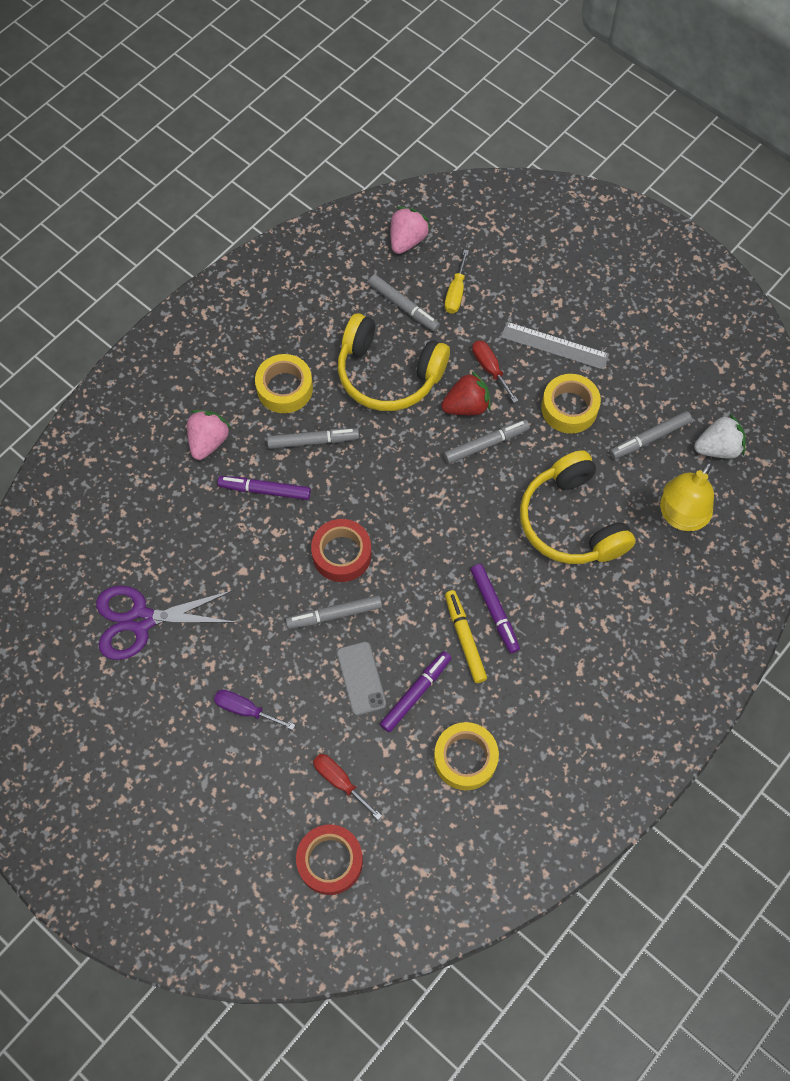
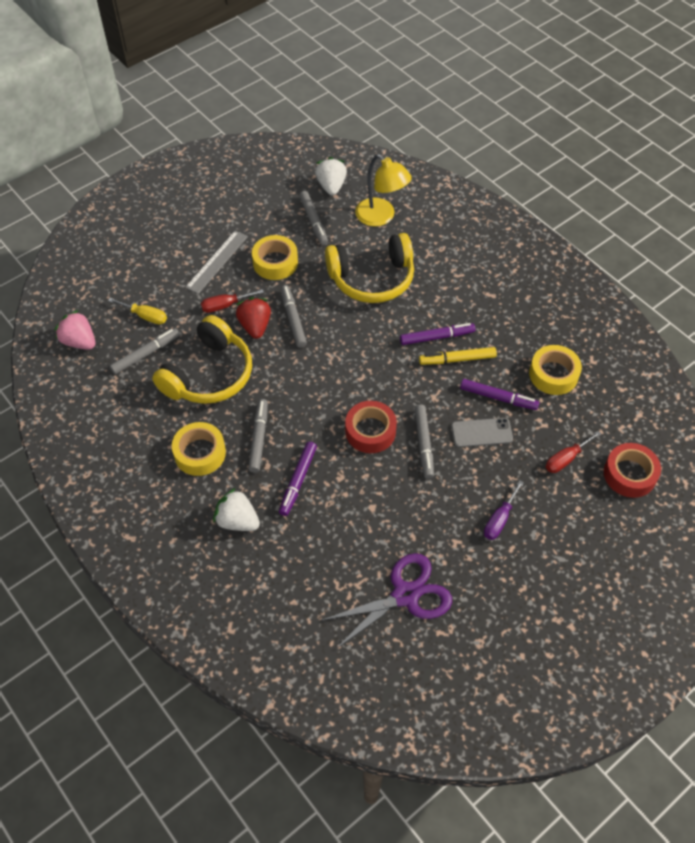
camera: 80 degrees left, 10 degrees down
(141, 620) = (405, 595): purple scissors -> purple scissors turned 120 degrees counterclockwise
(208, 441) = (237, 521): pink strawberry -> white strawberry
(416, 693) = (498, 398): purple marker -> purple marker turned 150 degrees clockwise

